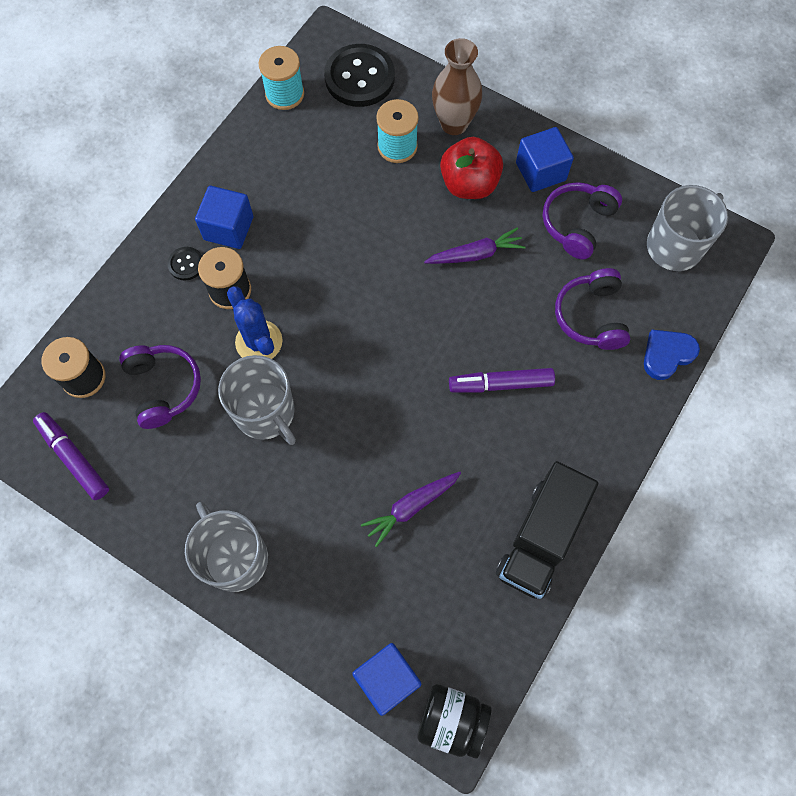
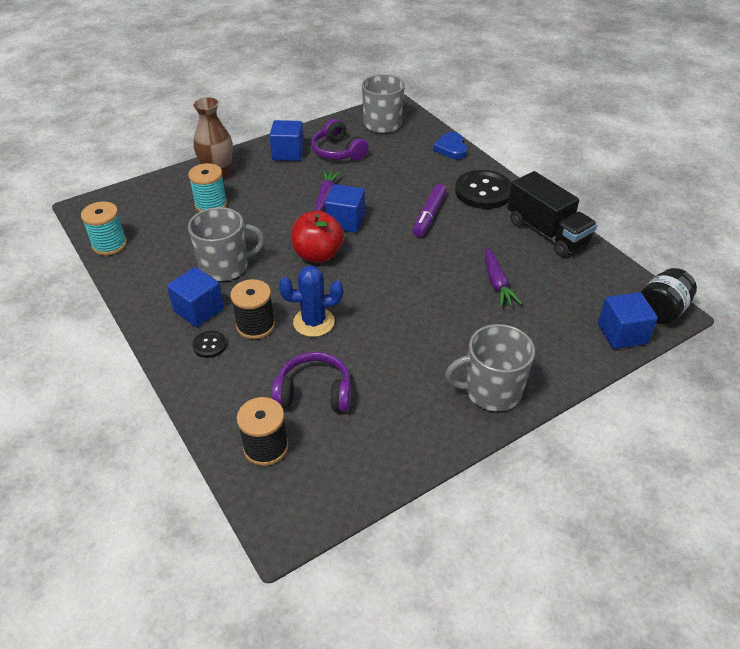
camera: 65 degrees left, 25 degrees down
(74, 458) = (342, 477): purple marker -> none
(265, 413) = (377, 336): grey mug -> grey mug (225, 266)
(359, 77) = (136, 204): black button -> black button (483, 191)
(440, 296) = (345, 221): none -> blue cube
(469, 184) = (270, 183): red apple -> red apple (318, 254)
(591, 316) = (406, 166): purple headphones -> none

